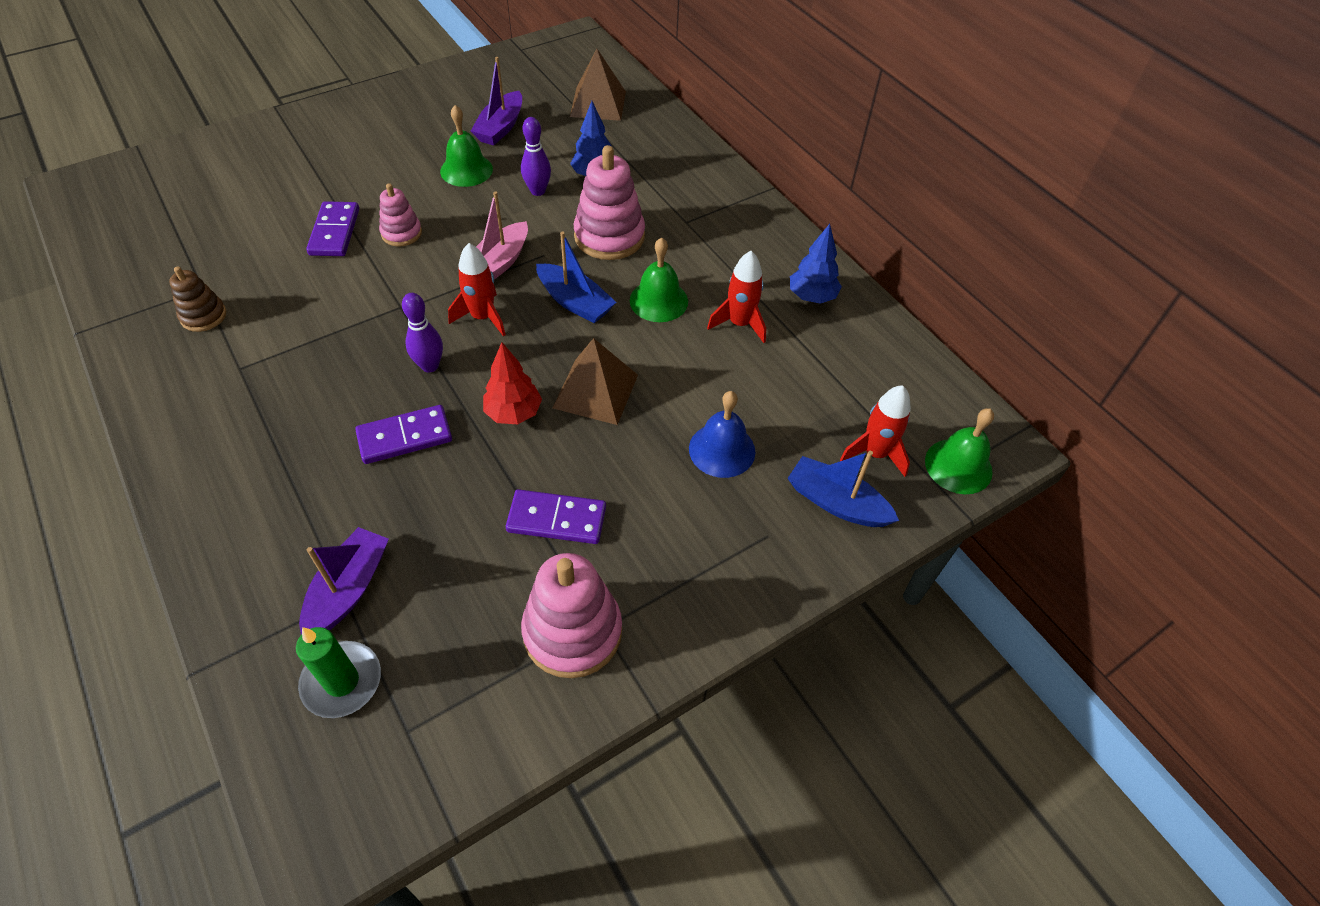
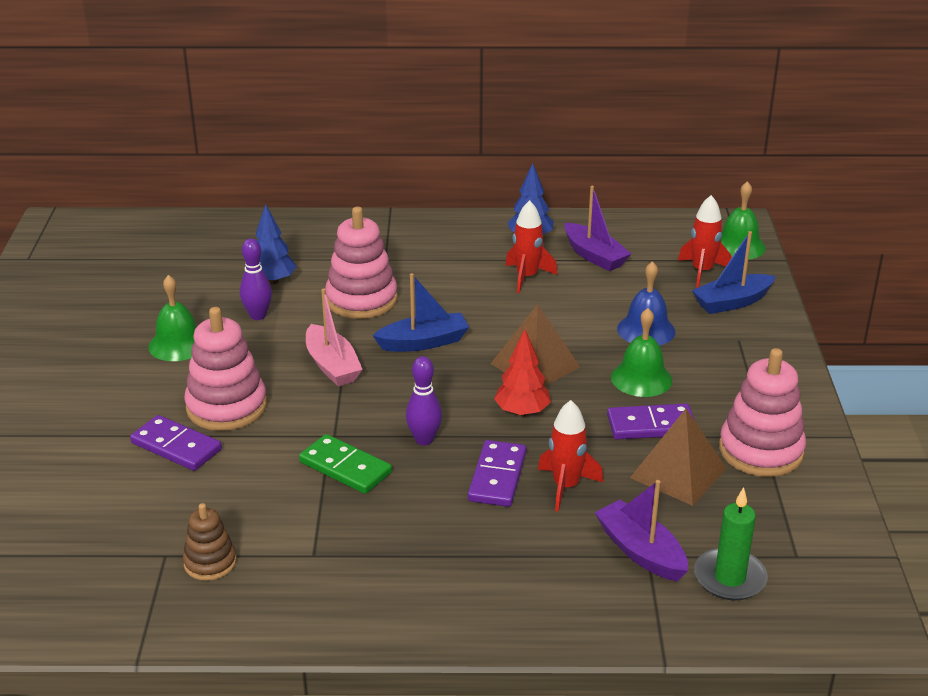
camera: 55 degrees left, 20 degrees down
(362, 335) = (345, 467): none -> green domino
(401, 233) = (226, 407): pink stacking toy -> pink stacking toy, size x1.77
(482, 317) = (392, 394): red rocket -> red rocket (566, 486)
(500, 128) = (138, 307): purple boat -> purple boat (594, 256)
(557, 519) = (651, 425): purple domino -> purple domino turned 45 degrees clockwise
(598, 104) = (173, 246): brown pyramid -> brown pyramid (678, 473)
(658, 301) = (464, 303): green bell -> green bell (641, 378)

